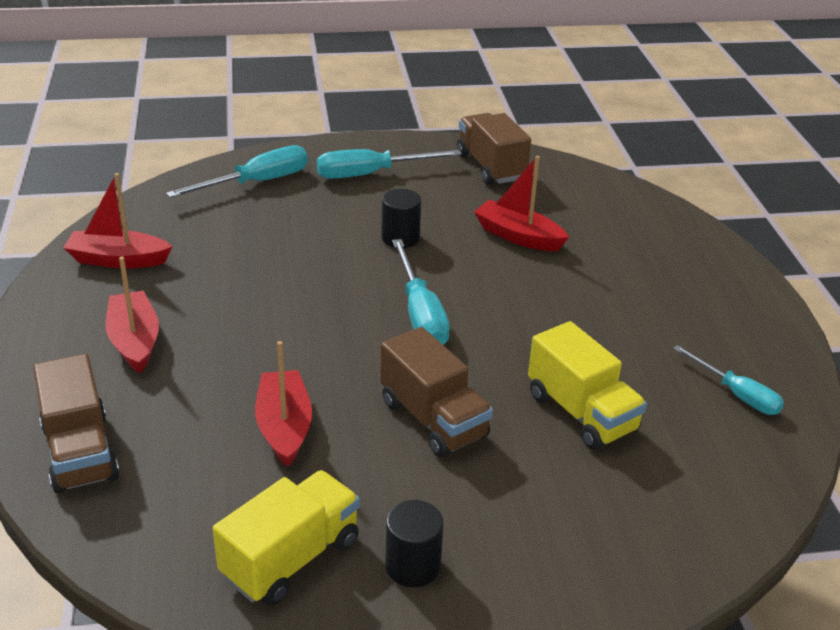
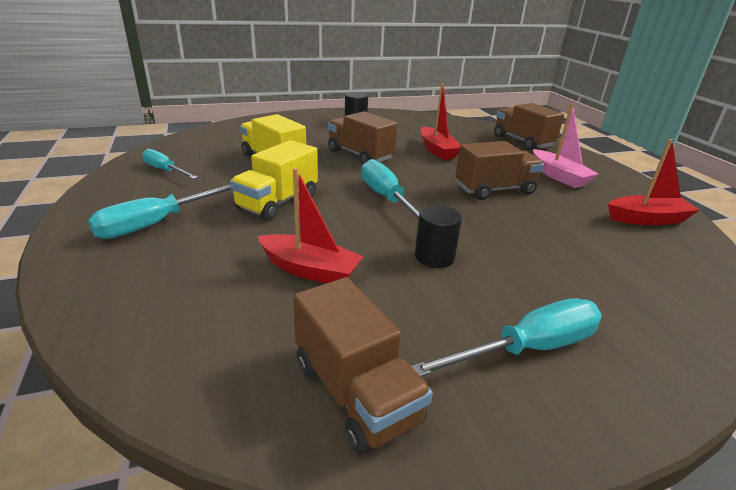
camera: 170 degrees right, 5 degrees down
(134, 341) = (559, 176): red boat -> pink boat
(256, 183) = (649, 314): turquoise screwdriver -> turquoise screwdriver (158, 223)
(263, 320) = (494, 190): none -> brown truck
(291, 558) = (404, 123): yellow truck -> yellow truck (278, 202)

